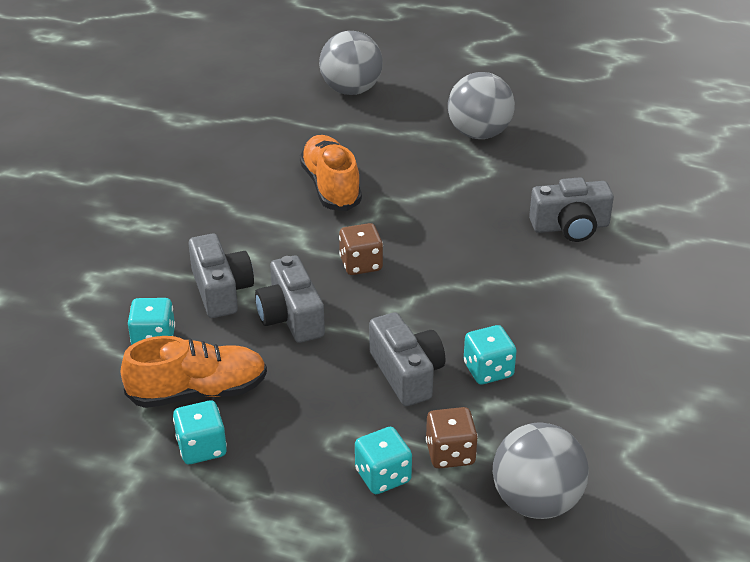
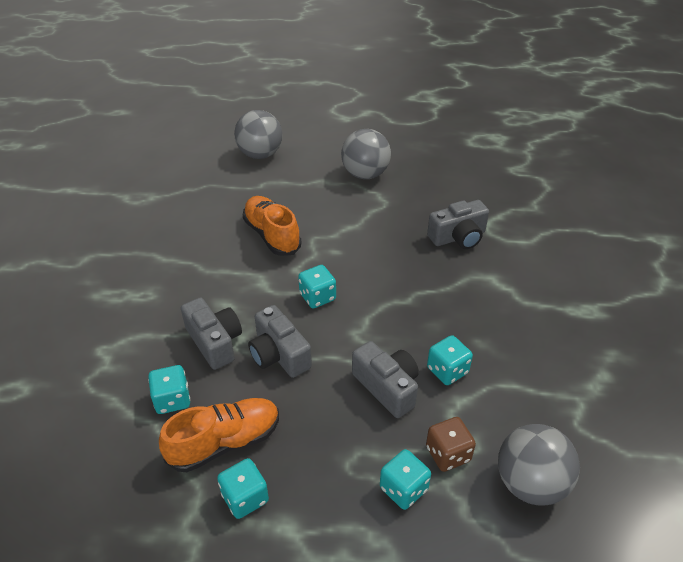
camera: 15 degrees left, 5 degrees up
(361, 264) = (317, 297): brown dice -> turquoise dice

